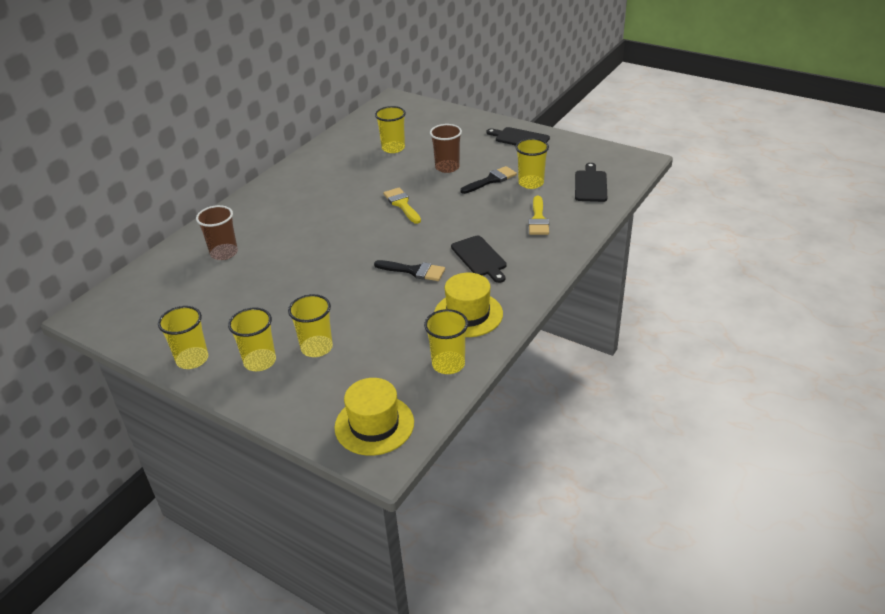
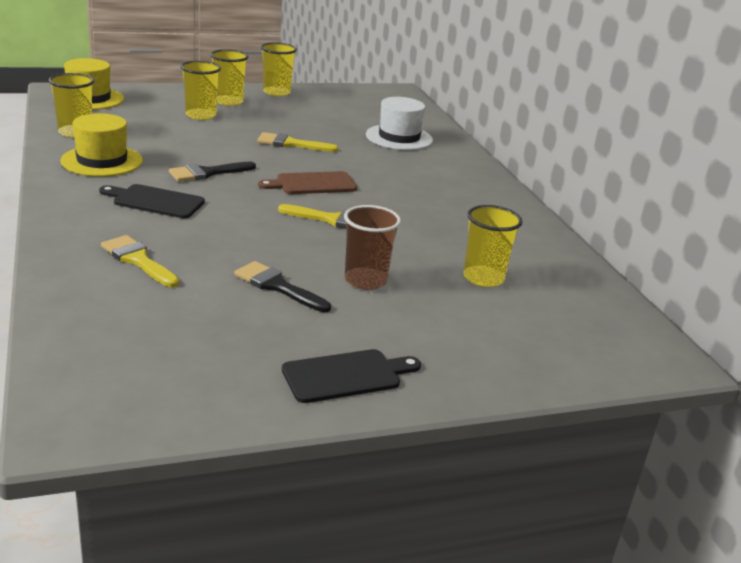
camera: 125 degrees right, 10 degrees down
(224, 253) = (399, 137): brown cup -> white hat
(310, 278) = (291, 144): none -> yellow brush
(365, 234) = (312, 184): none -> brown cutting board
(491, 180) = (277, 286): black brush -> black brush turned 120 degrees clockwise
(531, 183) = (214, 304): yellow cup -> none
(590, 185) = (115, 337): black cutting board -> none

